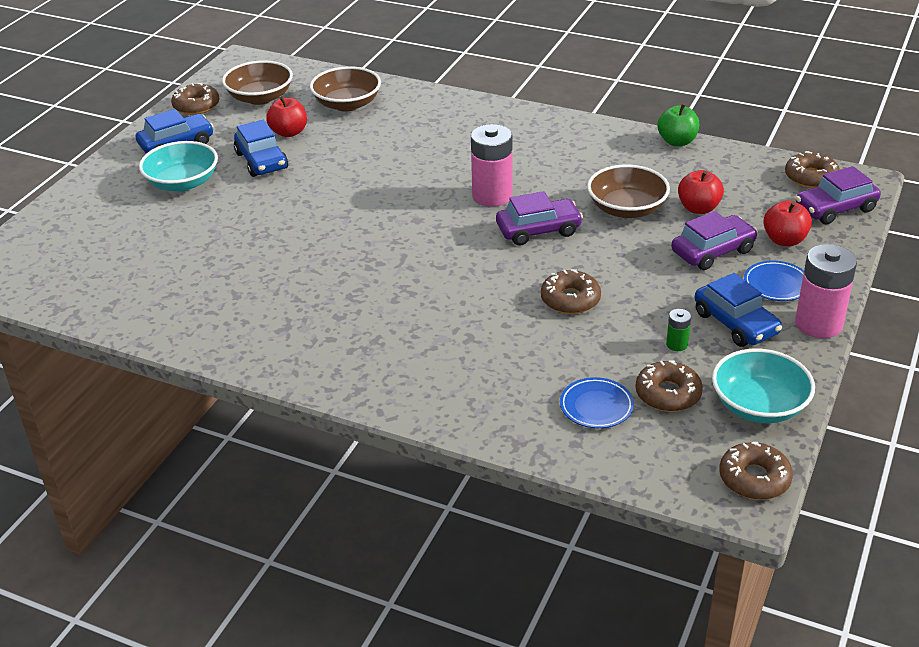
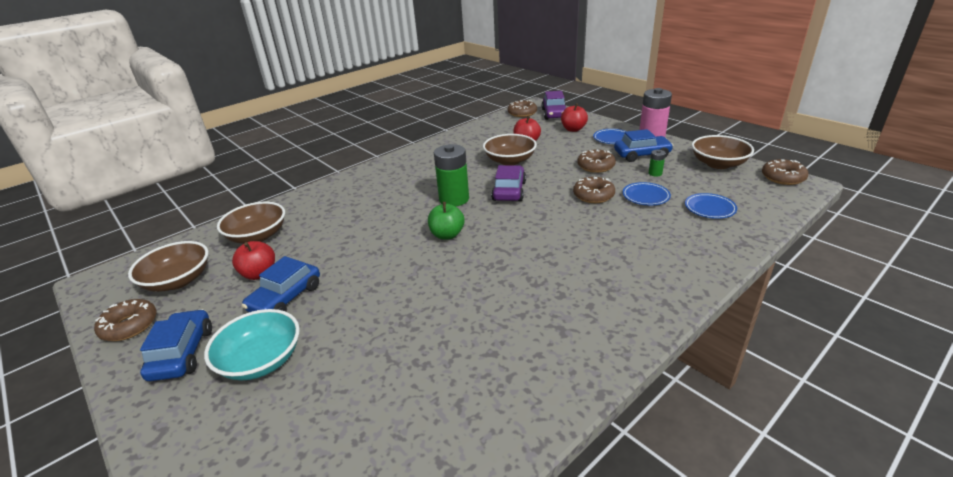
camera: 65 degrees left, 5 degrees down
(261, 161) = (286, 298): blue car -> blue car turned 120 degrees clockwise
(492, 196) = (454, 199): pink battery -> green battery
(596, 345) = (645, 196): none -> blue plate
(668, 394) = (702, 185): brown donut -> brown donut (595, 166)
(677, 141) = (454, 135): green apple -> green apple (447, 235)
(713, 251) = (571, 147): purple car -> none
(759, 405) = (718, 164): turquoise bowl -> brown bowl

